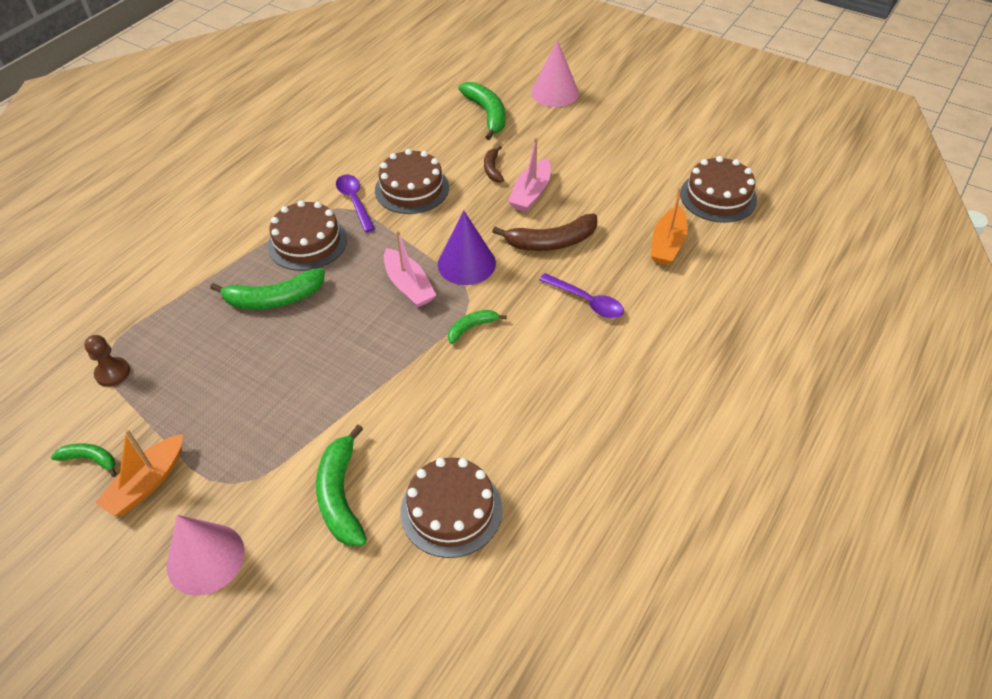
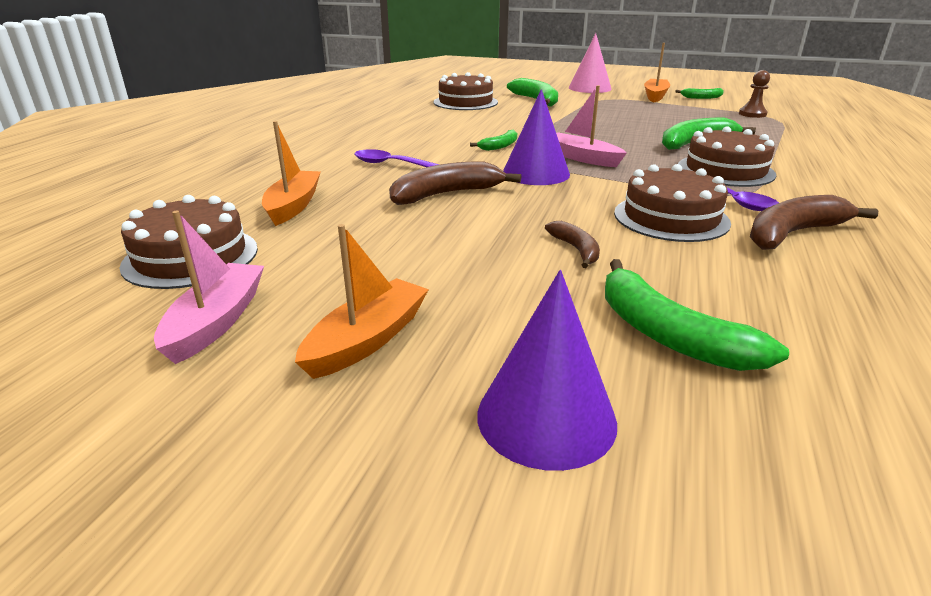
camera: 165 degrees right, 20 degrees down
(355, 163) = (792, 233): none -> brown banana
(531, 193) = (496, 230): pink boat -> pink boat (216, 321)
(554, 92) = (546, 417): pink cone -> purple cone
(615, 129) = (367, 340): none -> orange boat

